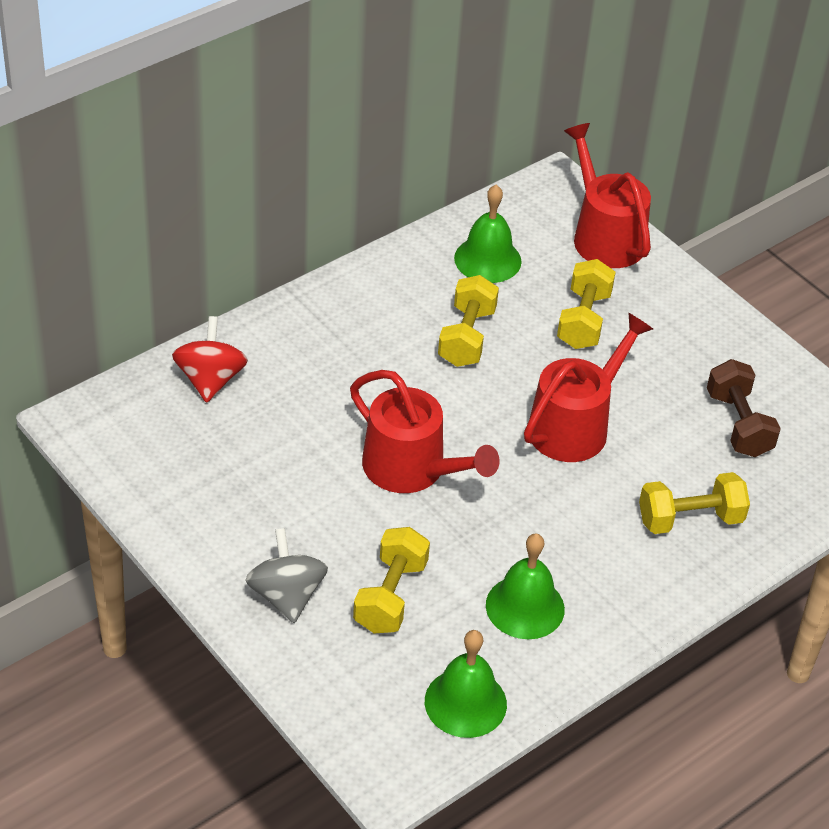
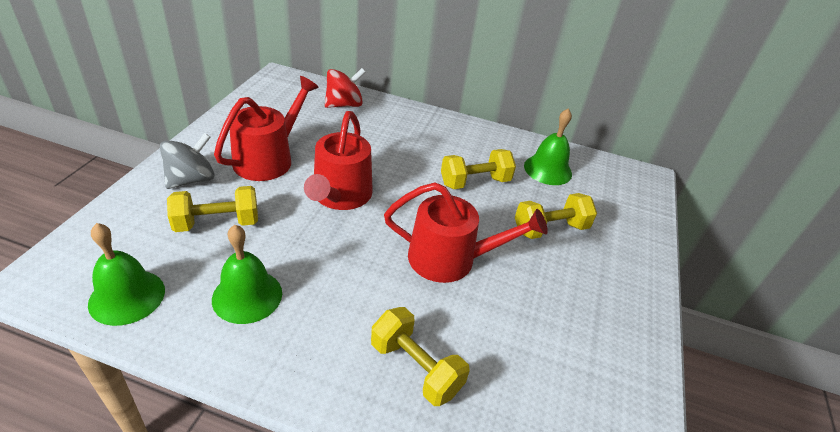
camera: 55 degrees right, 5 degrees down
(604, 236) = (634, 213): red watering can -> red watering can (268, 159)
(738, 424) = (550, 360): brown dumbbell -> none

